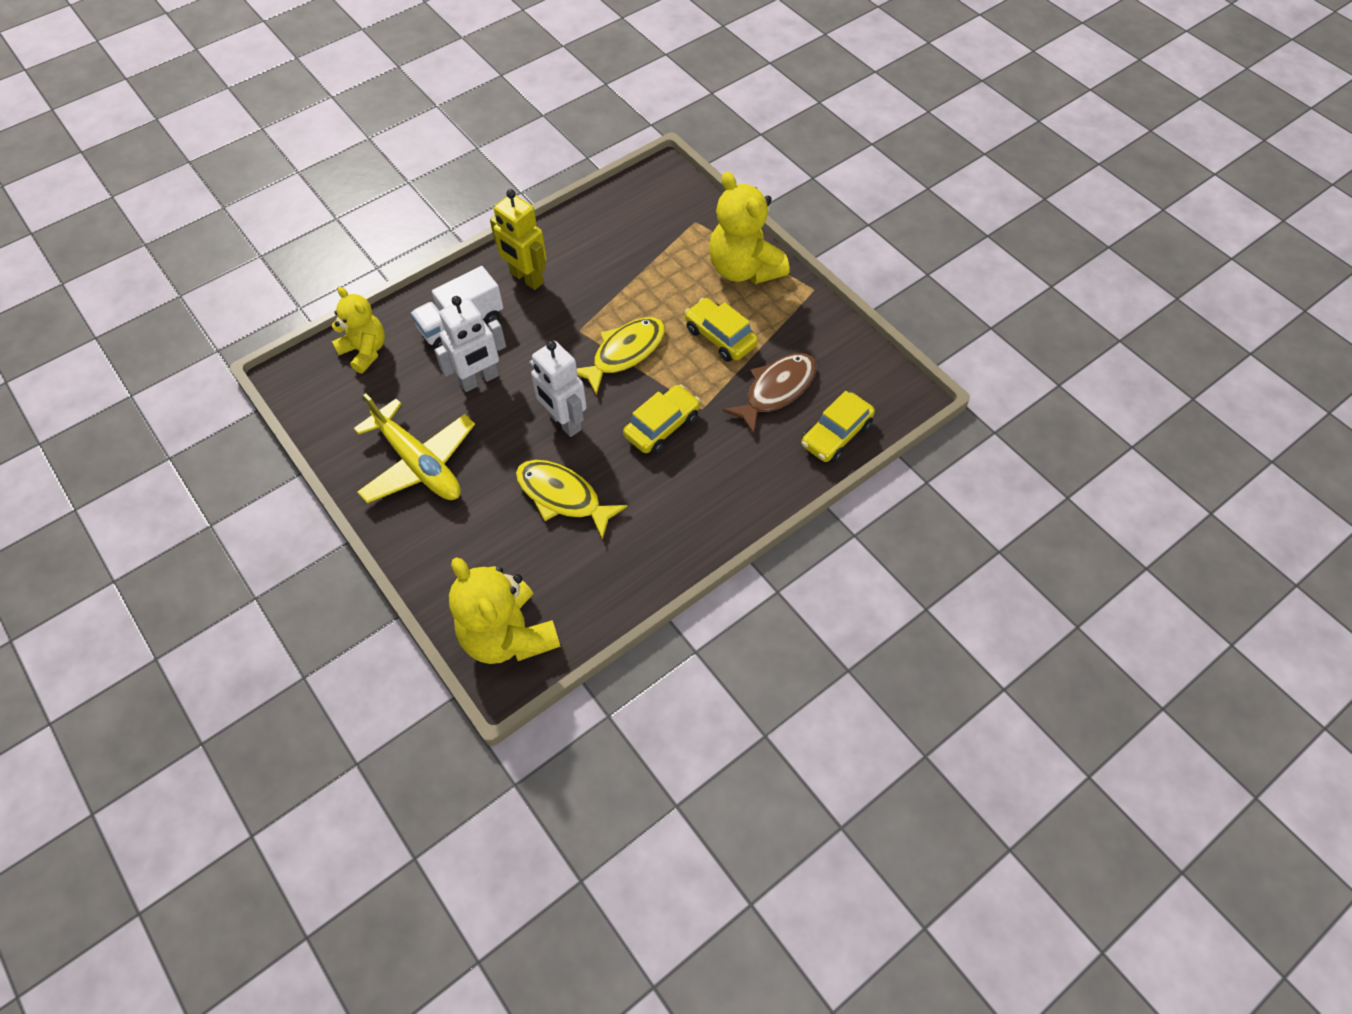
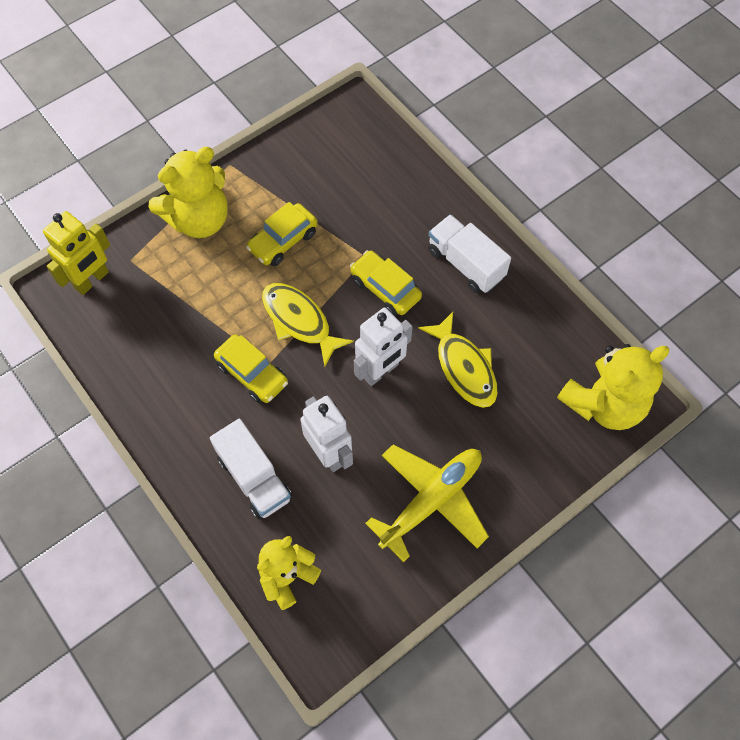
camera: 90 degrees left, 5 degrees up
(526, 278) = (194, 417): yellow robot -> yellow robot (92, 280)
(563, 497) = (464, 367): yellow fish -> yellow fish turned 60 degrees counterclockwise
(694, 503) = (466, 264): none -> white truck
(776, 390) = (346, 199): brown fish -> none
(835, 434) = (393, 158): yellow car -> yellow car (252, 374)

